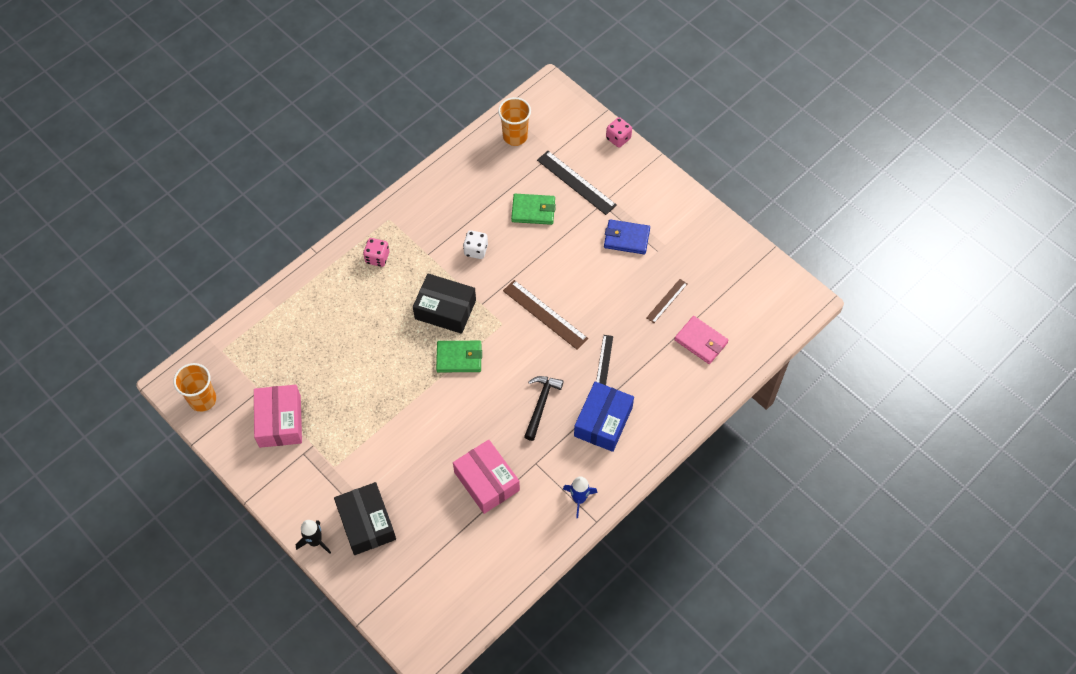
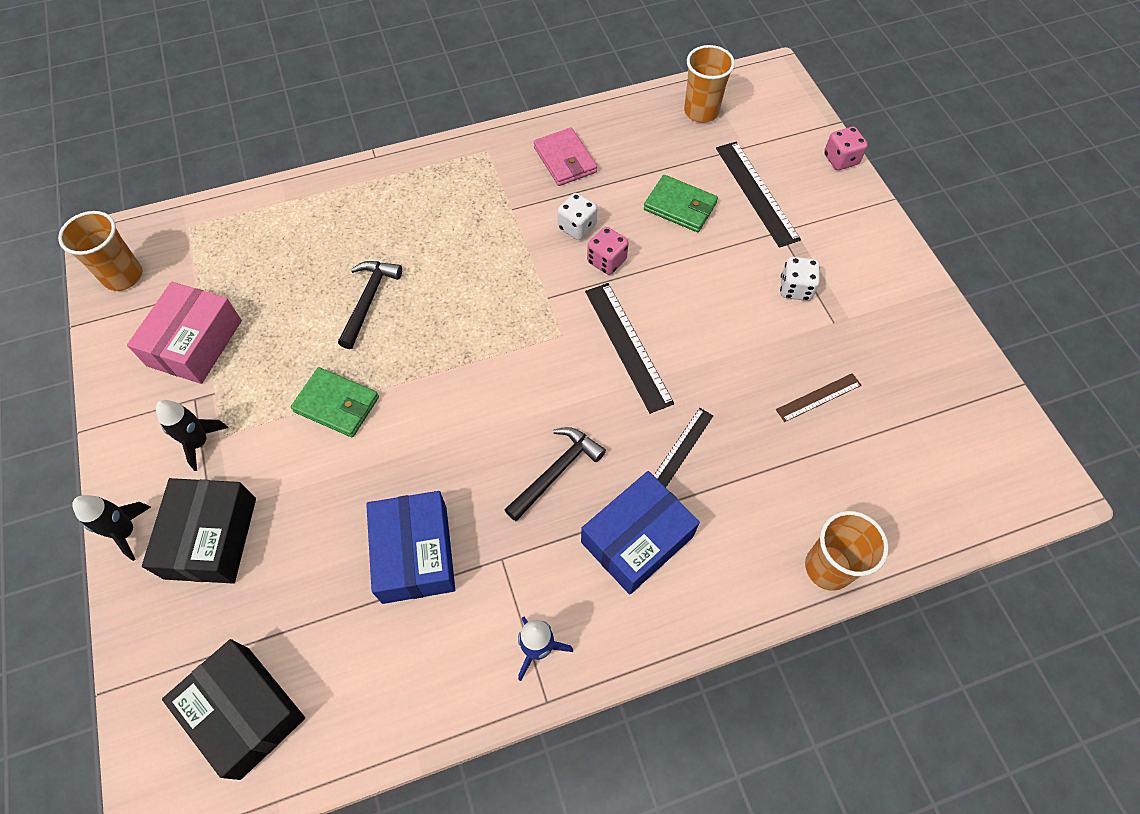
camera: 25 degrees right, 0 degrees up
(324, 476) = (199, 442): none -> black rocket
(372, 350) = (368, 300): none -> black hammer
(377, 258) = (445, 190): pink dice -> pink dice (606, 261)
(445, 309) = (494, 286): black box -> black box (244, 712)
(459, 358) = (476, 357): green wallet -> green wallet (337, 404)
(487, 481) = (415, 553): pink box -> blue box
(545, 314) = (627, 346): brown ruler -> black ruler
(626, 238) = (795, 289): blue wallet -> white dice
(701, 341) = (847, 479): pink wallet -> pink wallet (565, 160)
(709, 393) = (828, 567): none -> orange cup

